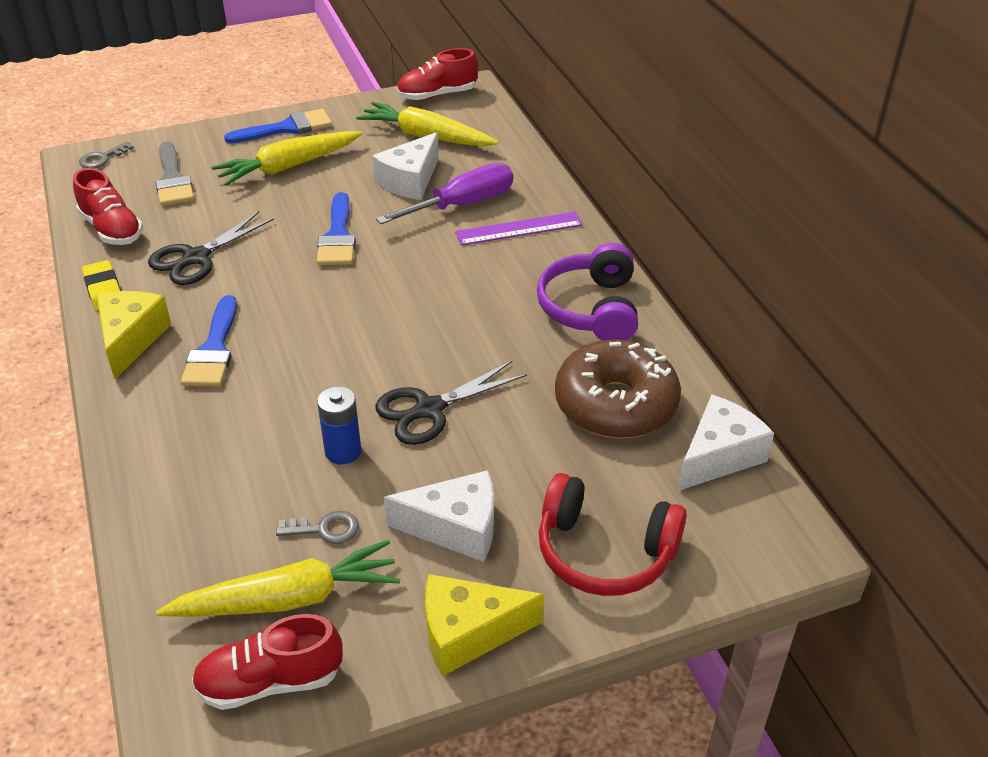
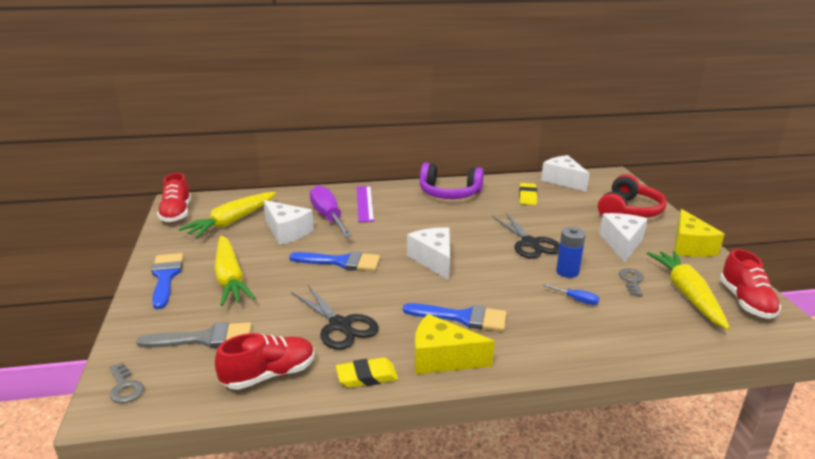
camera: 80 degrees left, 15 degrees down
(262, 459) = (576, 300): none -> blue screwdriver
(357, 312) = (433, 260): none -> white cheese
(616, 404) = (527, 197): brown donut -> yellow eraser

